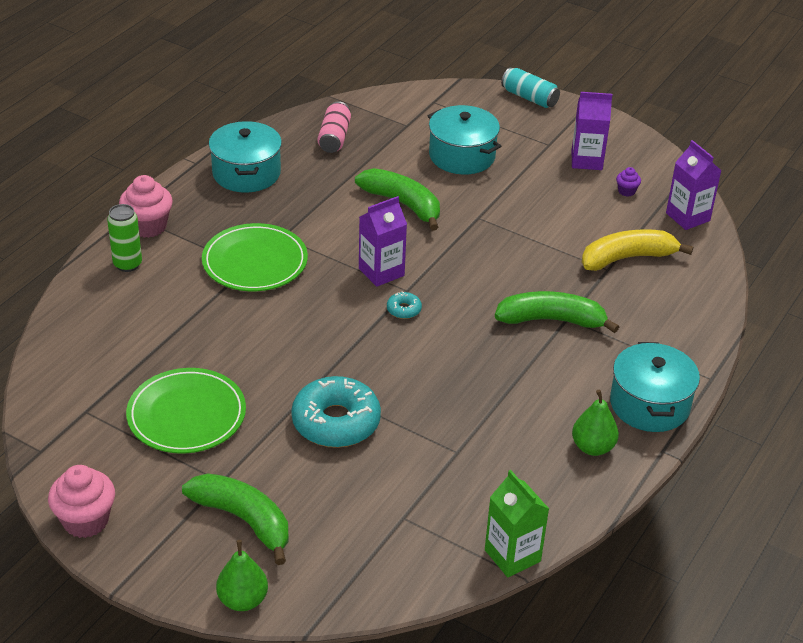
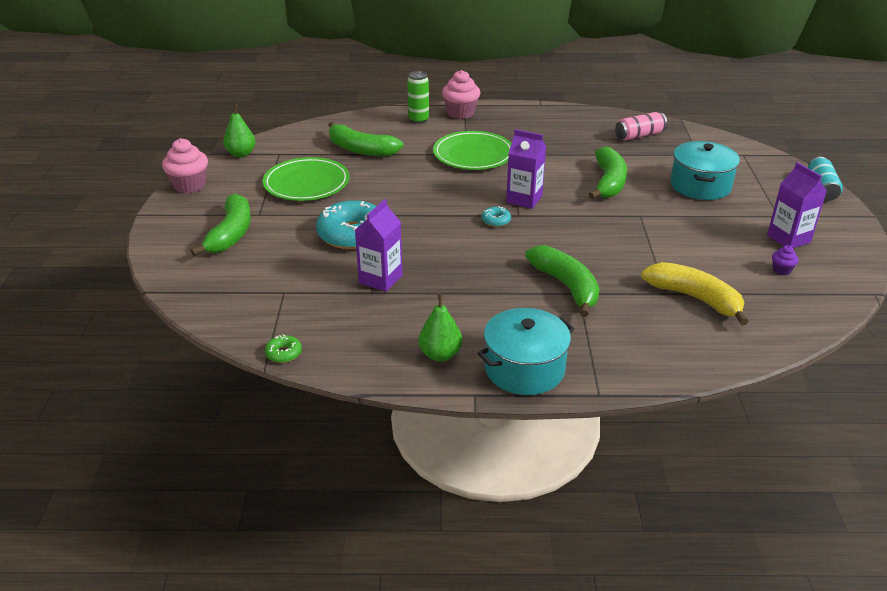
camera: 60 degrees right, 5 degrees down
(151, 339) = (361, 149): none -> green banana
(243, 600) = (160, 258): green pear -> green pear (241, 154)
(246, 173) = (555, 122): turquoise pot -> none
(512, 555) = (284, 353): green carton -> green donut
(687, 217) = (800, 313): purple carton -> purple carton (380, 279)

